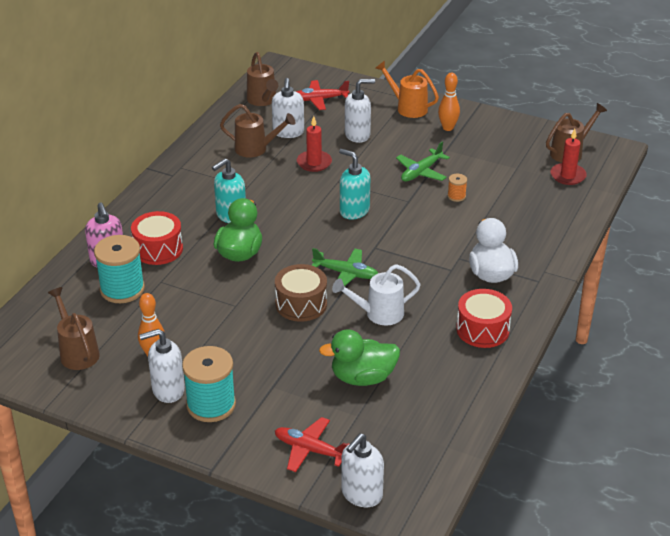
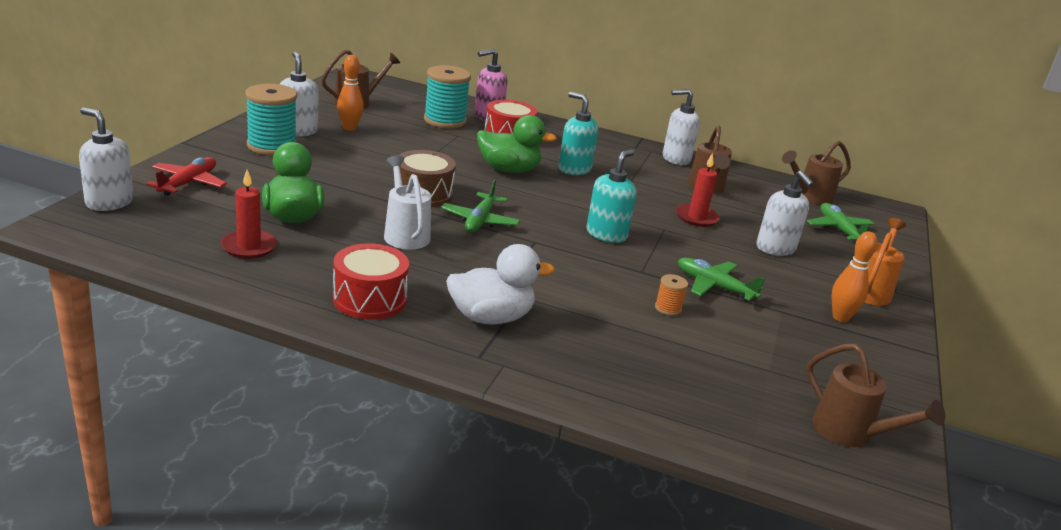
camera: 80 degrees right, 10 degrees down
(288, 132) = (752, 207): white soap dispenser -> white soap dispenser (675, 159)
(319, 100) = (839, 230): red plane -> green plane
(568, 176) = (774, 421): red candle -> red candle (249, 247)

